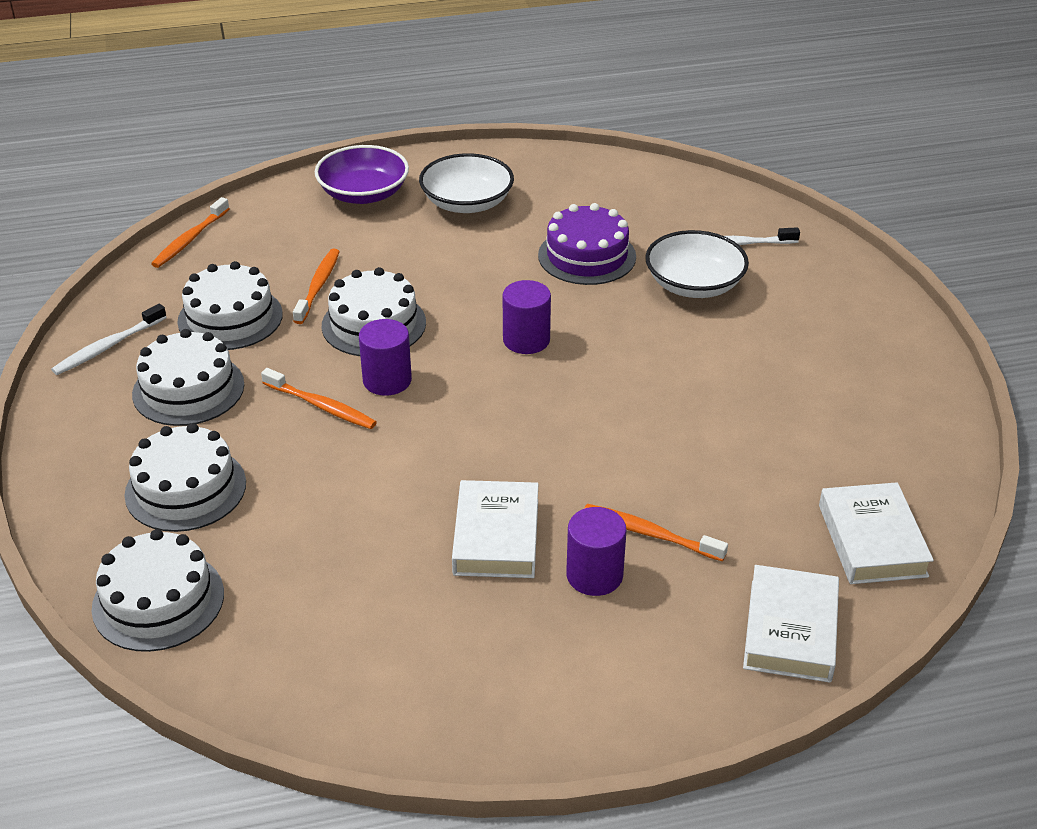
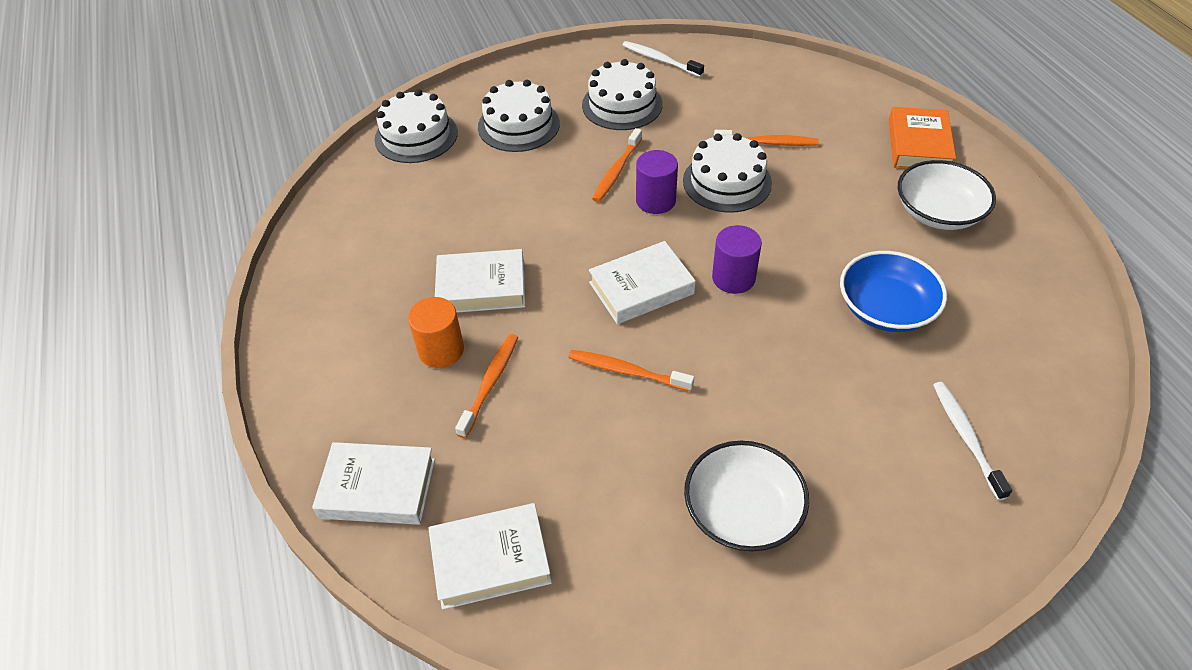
camera: 85 degrees right, 10 degrees up
(190, 239) = (804, 67): orange toothbrush -> orange toothbrush (627, 371)
(230, 318) = (711, 106): white cake -> none
(363, 193) = (918, 145): purple bowl -> orange book
(527, 406) = (641, 288): none -> white book
(587, 256) = (886, 308): purple cake -> blue bowl
(594, 575) = (441, 350): purple cylinder -> orange cylinder
(694, 284) = (870, 400): white bowl -> white bowl (742, 511)

